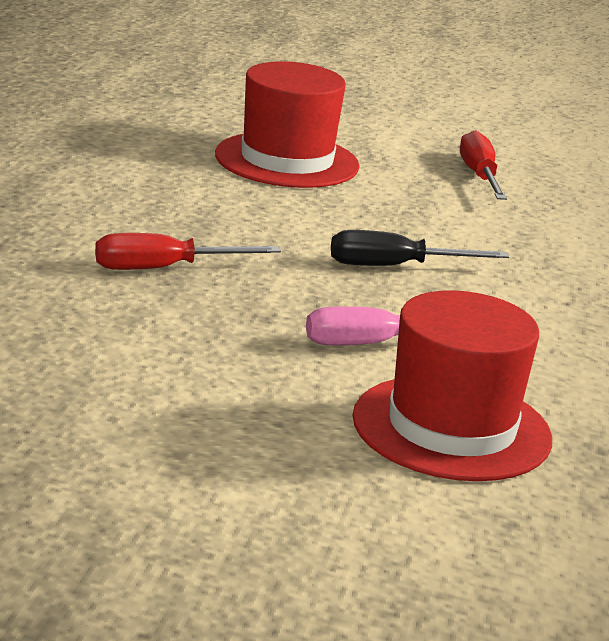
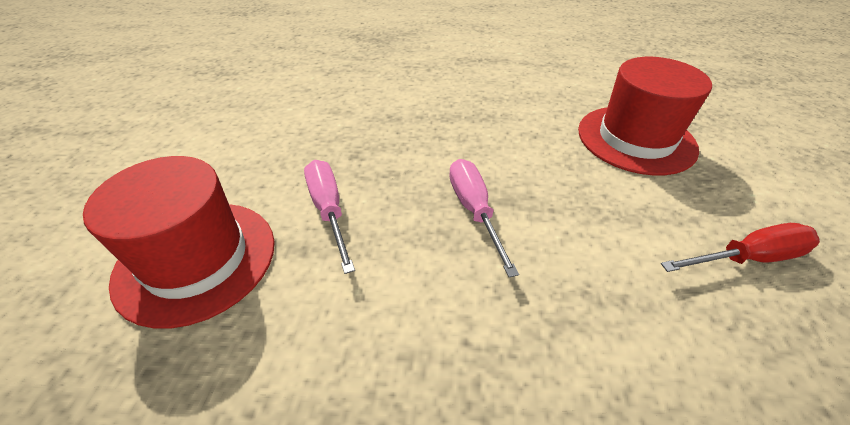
camera: 85 degrees right, 20 degrees up
(164, 268) = (407, 113): red screwdriver -> none
(395, 266) = (474, 211): black screwdriver -> pink screwdriver

